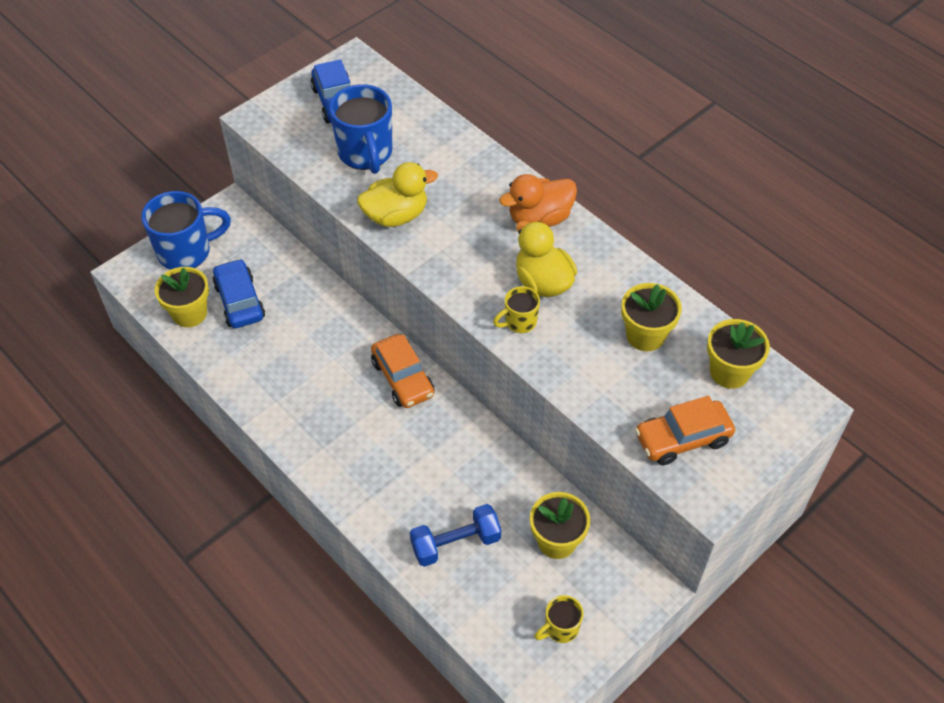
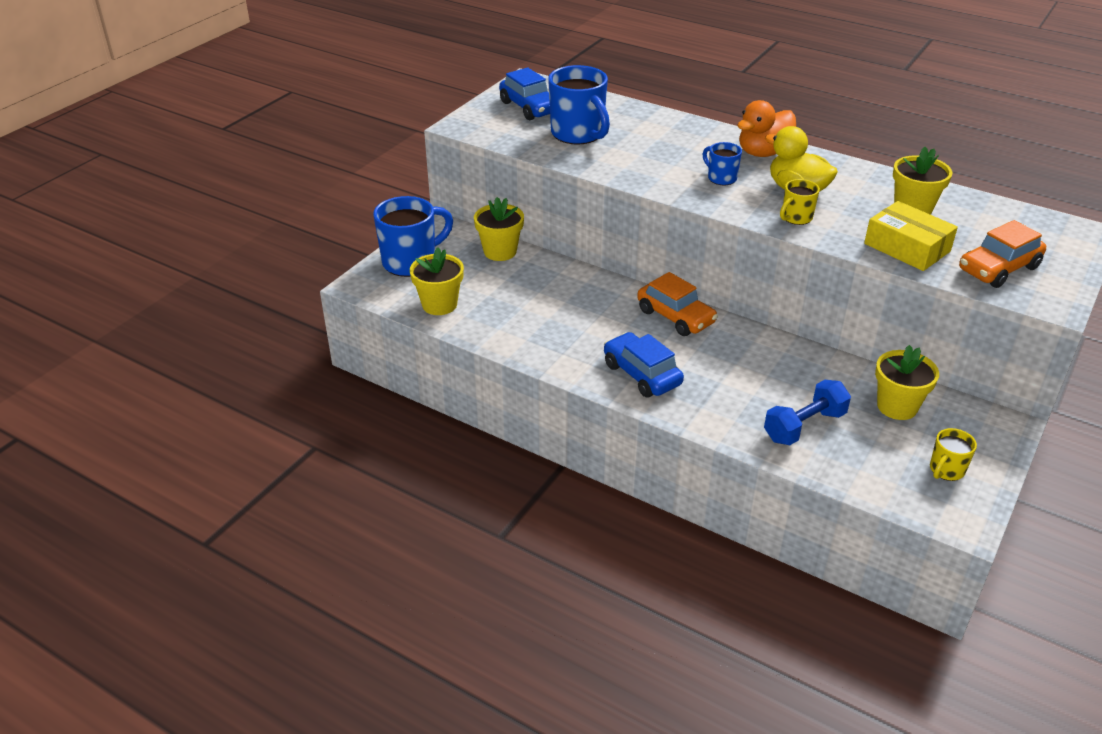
camera: 15 degrees left, 15 degrees down
(239, 301) = (484, 288): blue car -> blue car (641, 374)
(396, 216) = (634, 168): yellow duck -> none
(475, 248) = (721, 178): none -> blue mug
(607, 388) = (907, 247): none -> yellow box
(729, 372) = (1002, 221): yellow flower pot -> yellow flower pot (500, 251)

